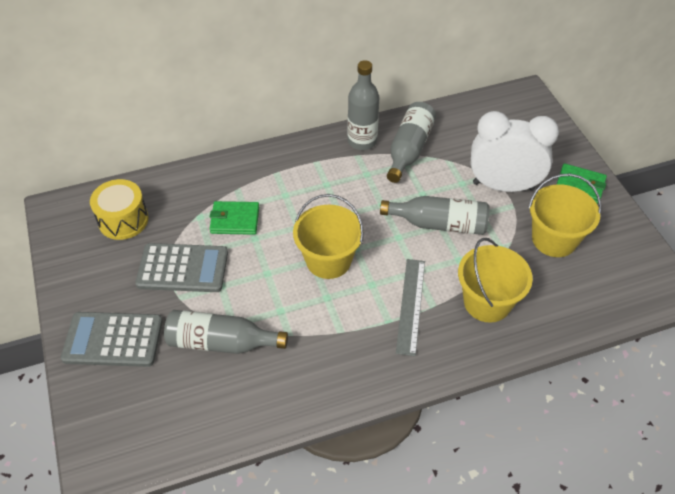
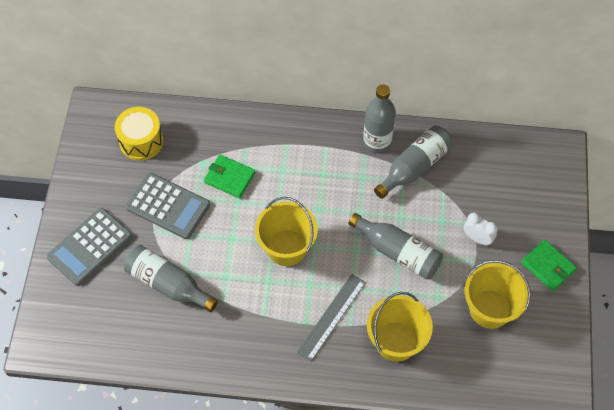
camera: 25 degrees right, 10 degrees up
(113, 340) = (90, 247): grey calculator -> grey calculator turned 75 degrees counterclockwise
(503, 186) = (477, 238): white clock -> white clock, size x0.45

